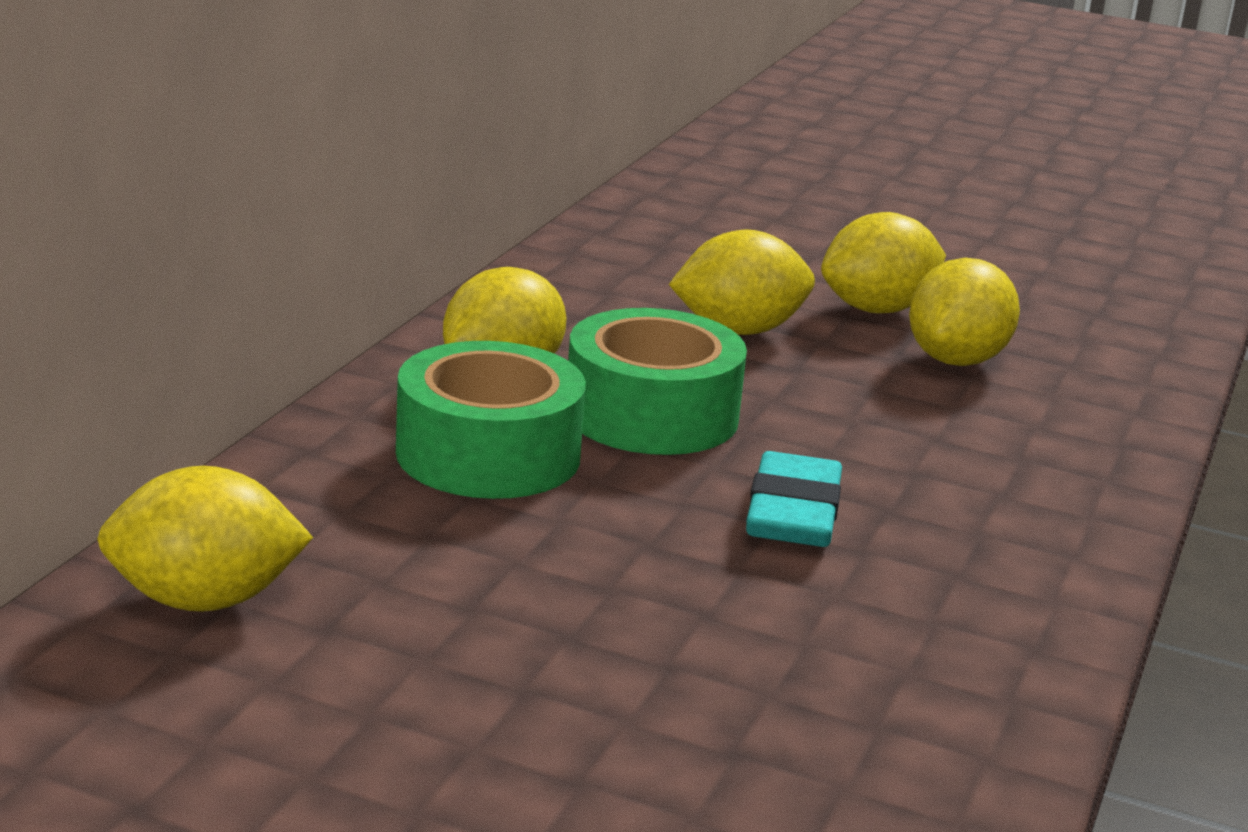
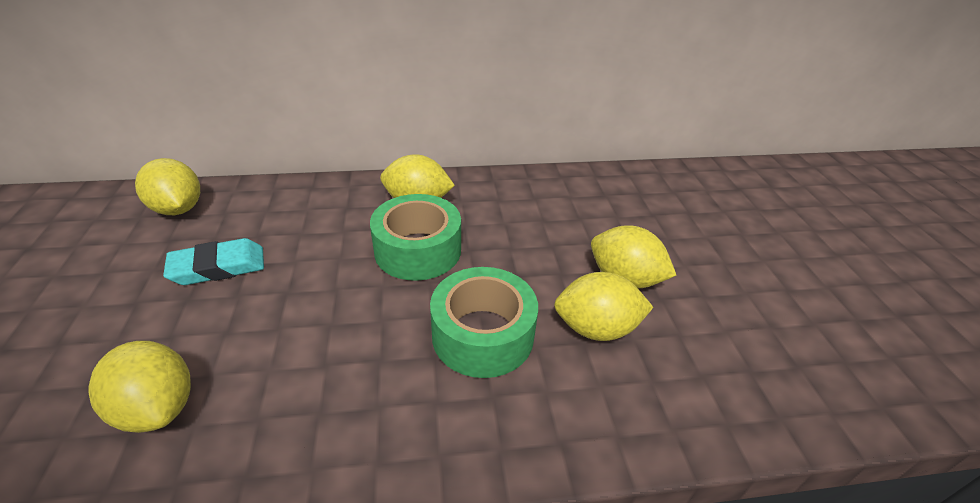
camera: 60 degrees right, 15 degrees up
(488, 454) = (340, 224): green tape -> green tape (483, 335)
(738, 330) = (538, 244): yellow lemon -> yellow lemon (158, 407)
(793, 513) = (348, 326): turquoise eraser -> turquoise eraser (218, 267)

